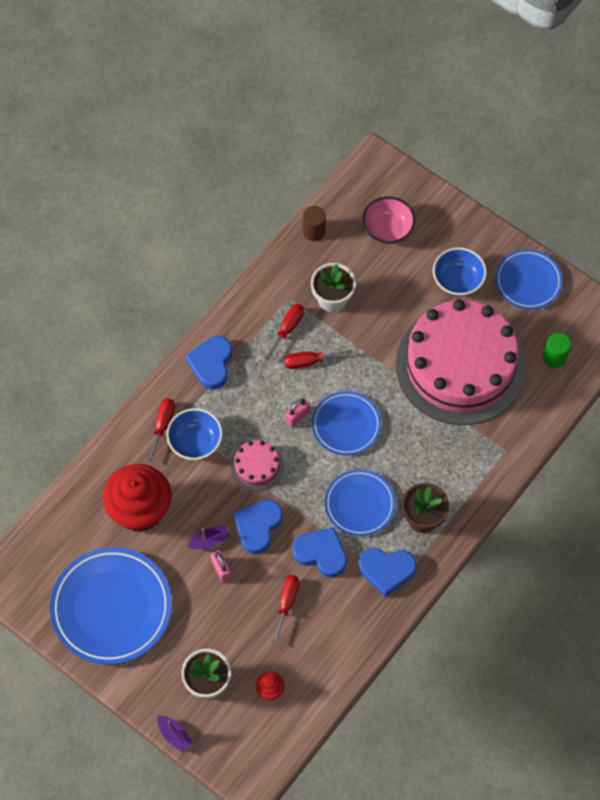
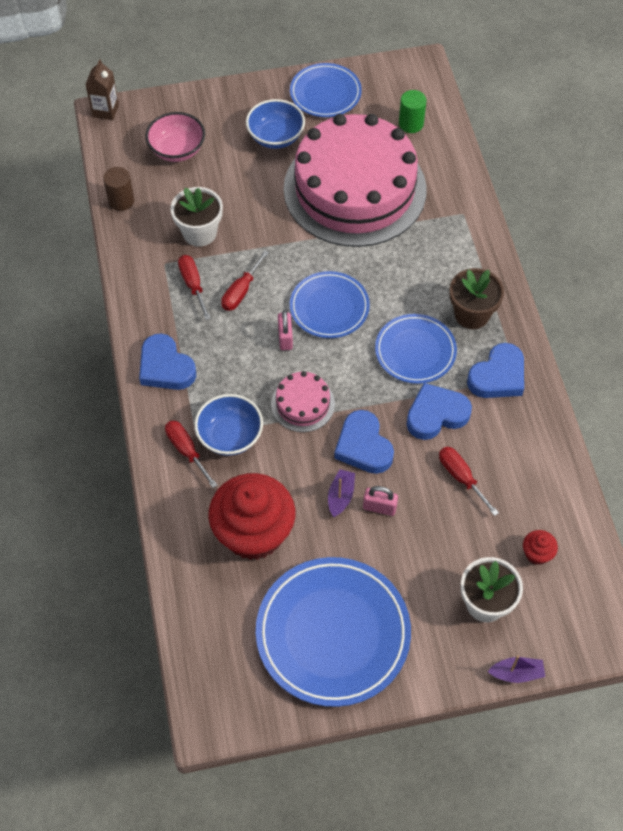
camera: 50 degrees left, 5 degrees down
(378, 159) = (105, 111): none -> brown carton

